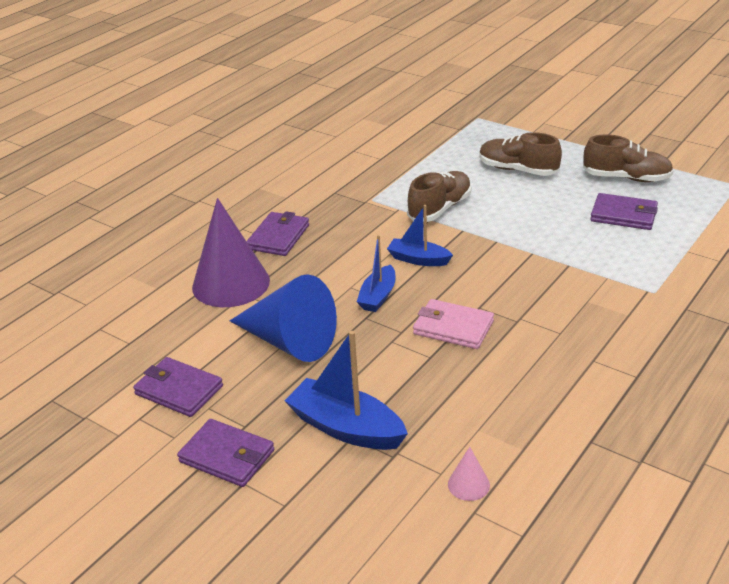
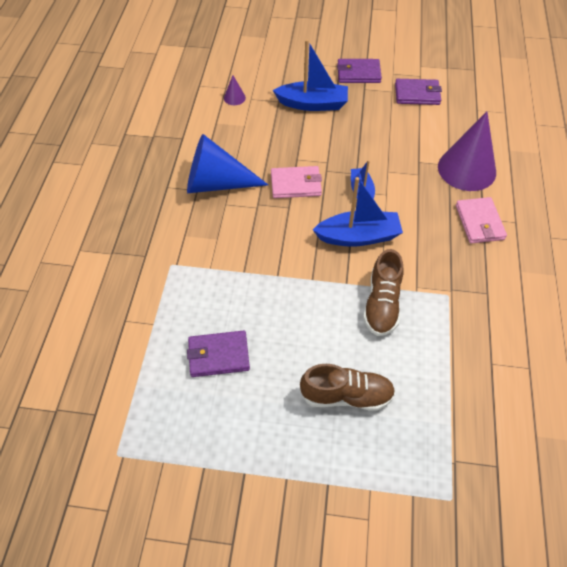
camera: 150 degrees right, 20 degrees up
(278, 237) = (479, 222): purple wallet -> pink wallet
(289, 341) = (387, 141): blue cone -> blue cone (216, 183)
(418, 259) = (358, 236): blue boat -> blue boat, size x1.60
(468, 484) = (234, 98): pink cone -> purple cone
(626, 178) = (232, 423): brown shoe -> none

